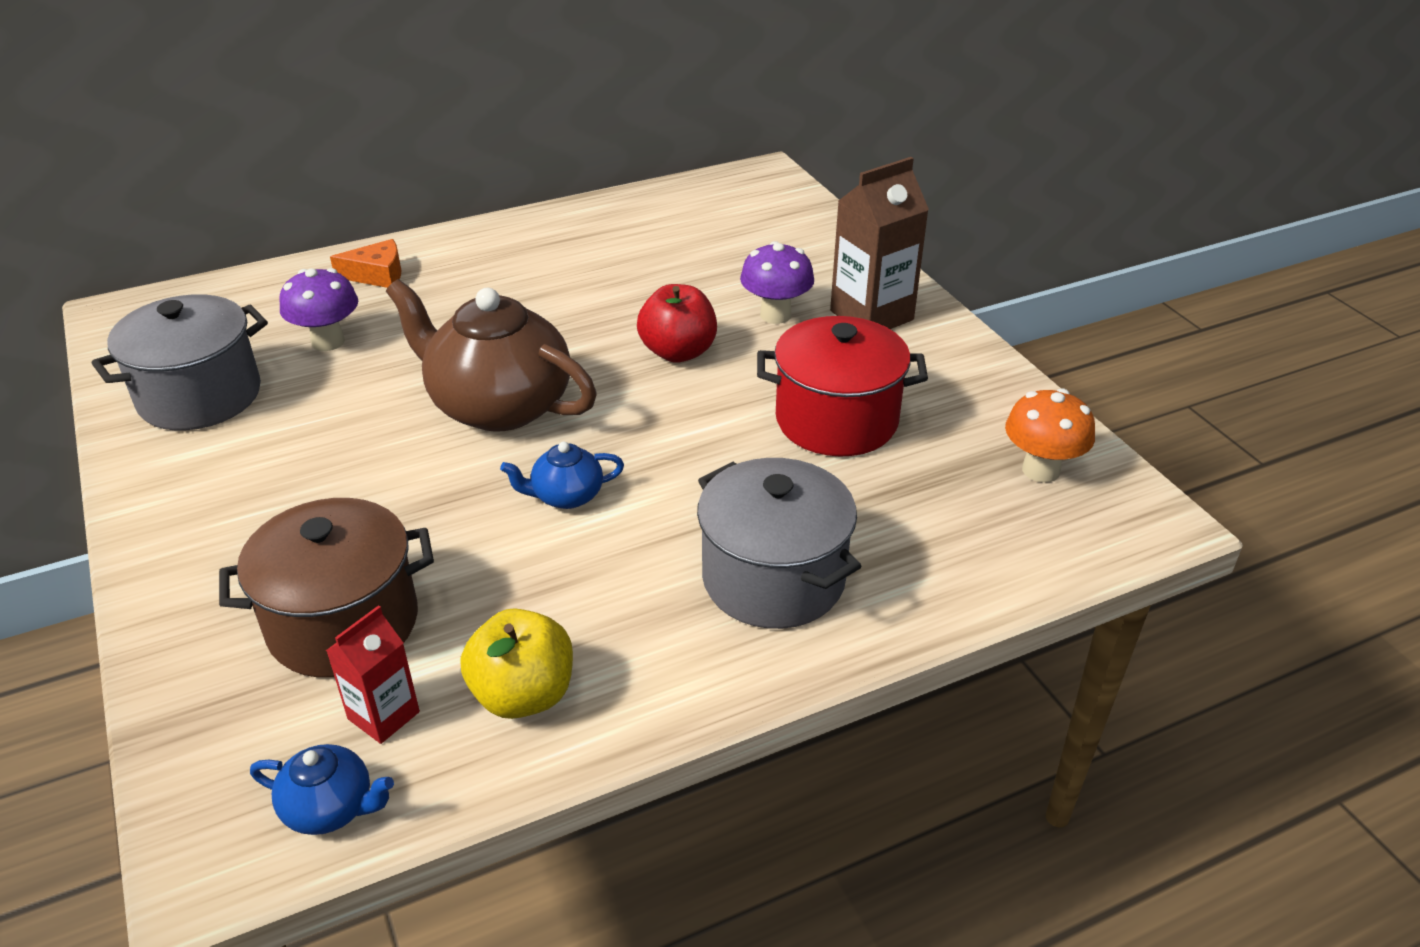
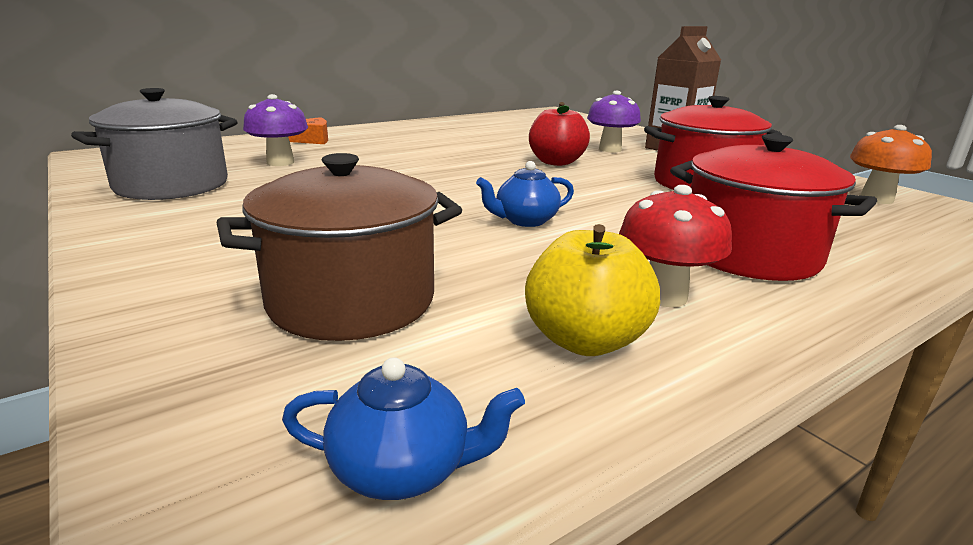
camera: 10 degrees left, 15 degrees down
(383, 715) = (432, 368): red carton -> none
(499, 405) = (436, 184): brown teapot -> none
(633, 641) = (664, 296): none -> red mushroom
(773, 579) = (749, 254): grey pot -> red pot

